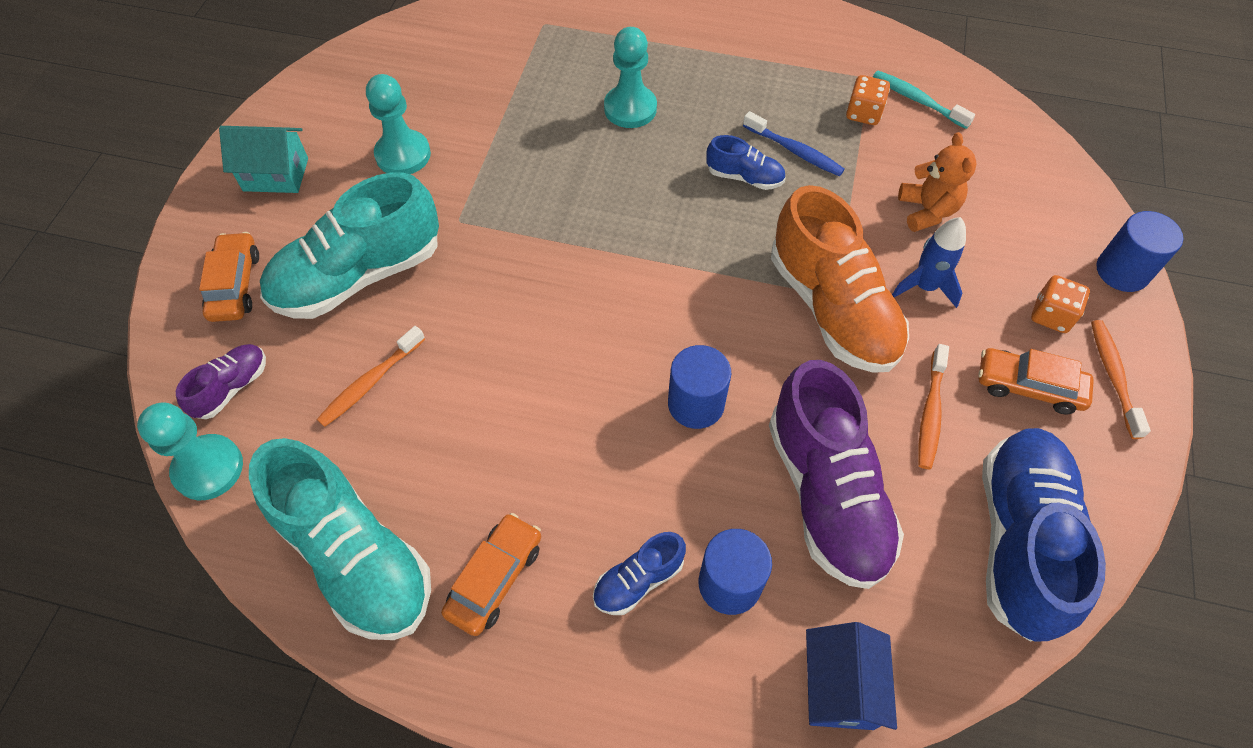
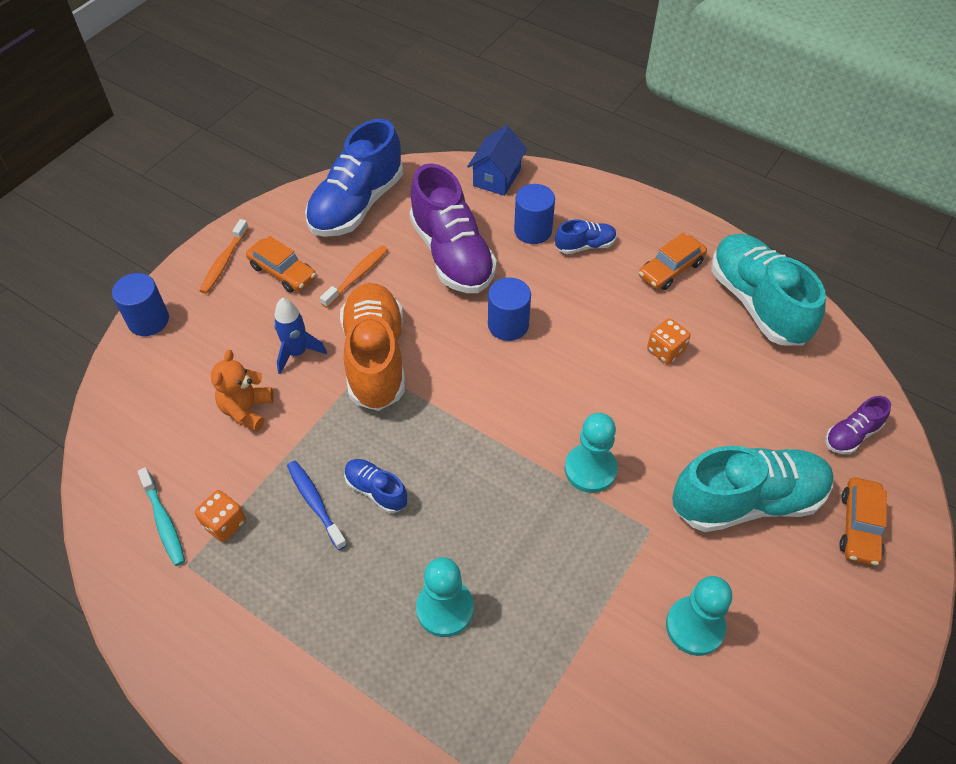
camera: 160 degrees left, 5 degrees down
(208, 468) = (862, 382): turquoise pawn -> turquoise pawn (590, 469)
(276, 174) = (830, 645): turquoise house -> none
(370, 383) = (742, 407): orange toothbrush -> none
(826, 494) = (452, 254): purple shoe -> purple shoe turned 150 degrees clockwise
(1051, 315) = (227, 307): orange dice -> orange dice (665, 350)

